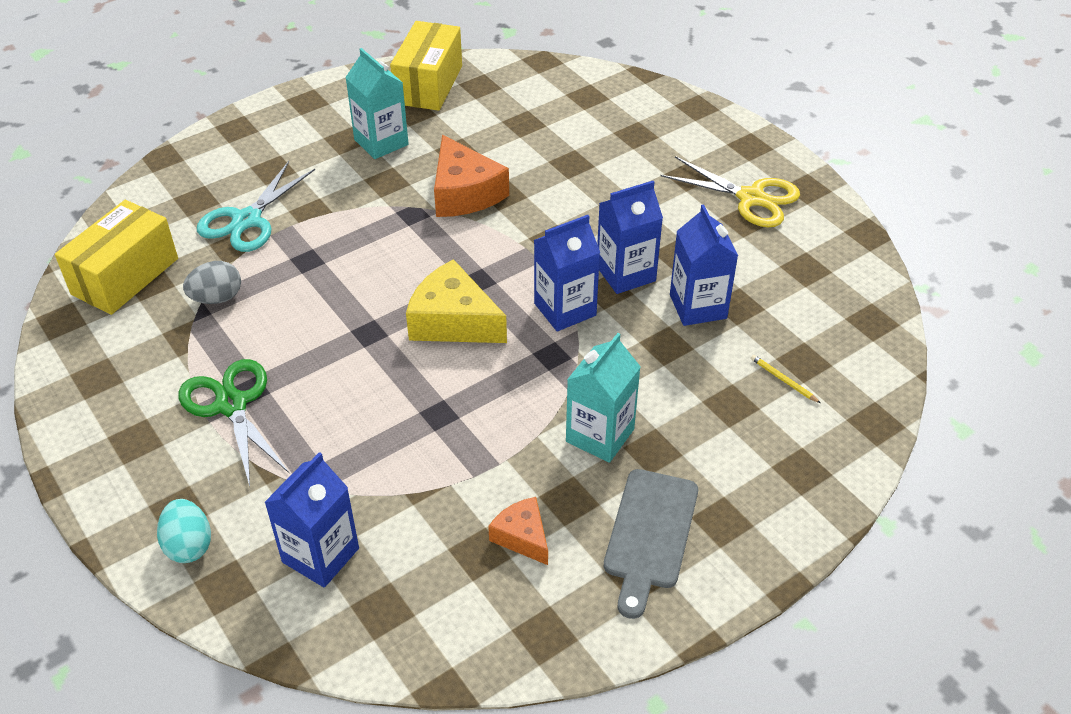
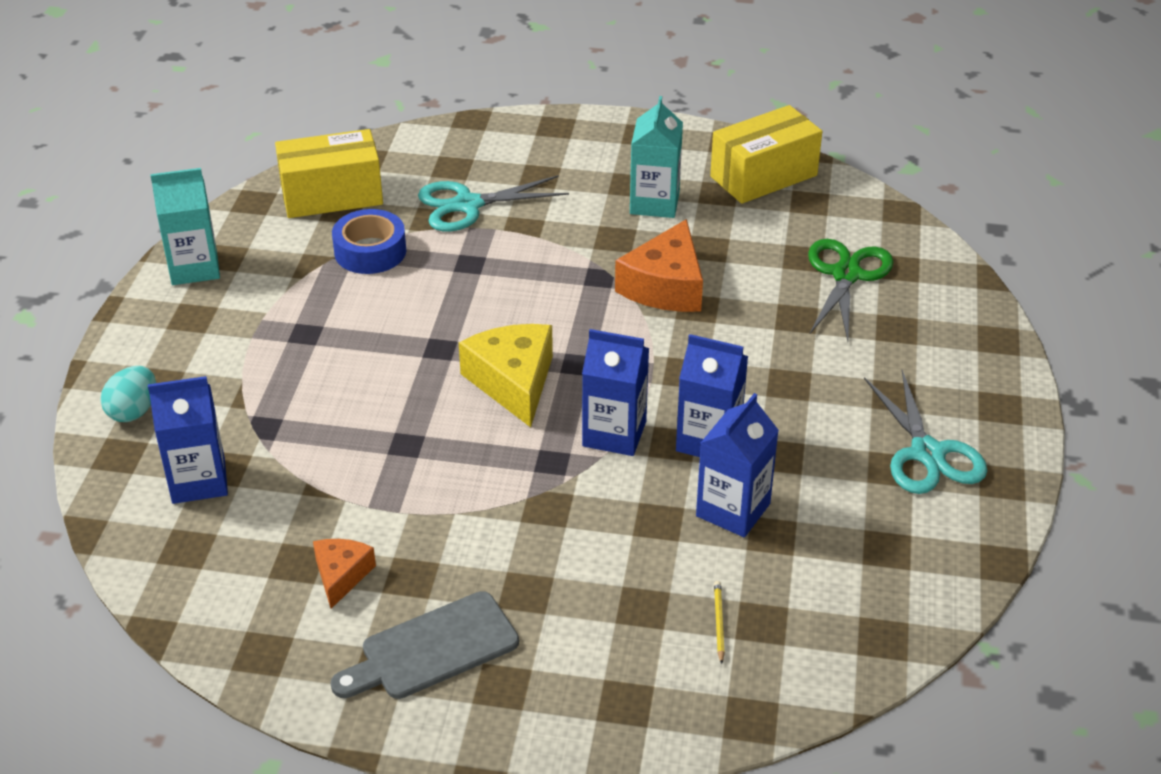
camera: 45 degrees right, 5 degrees down
(217, 298) = (370, 251): grey egg -> blue tape
(231, 405) = (280, 335): green scissors -> green scissors (846, 275)
(600, 435) = (501, 549): turquoise carton -> turquoise carton (194, 268)
(751, 198) = (927, 453): yellow scissors -> turquoise scissors

